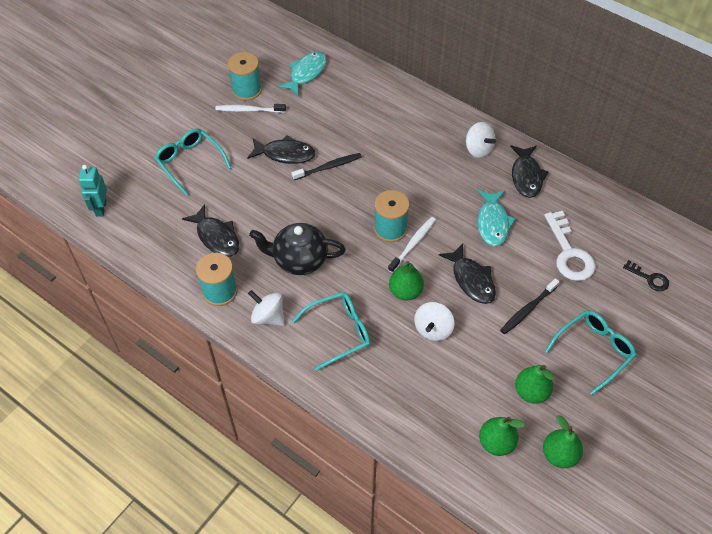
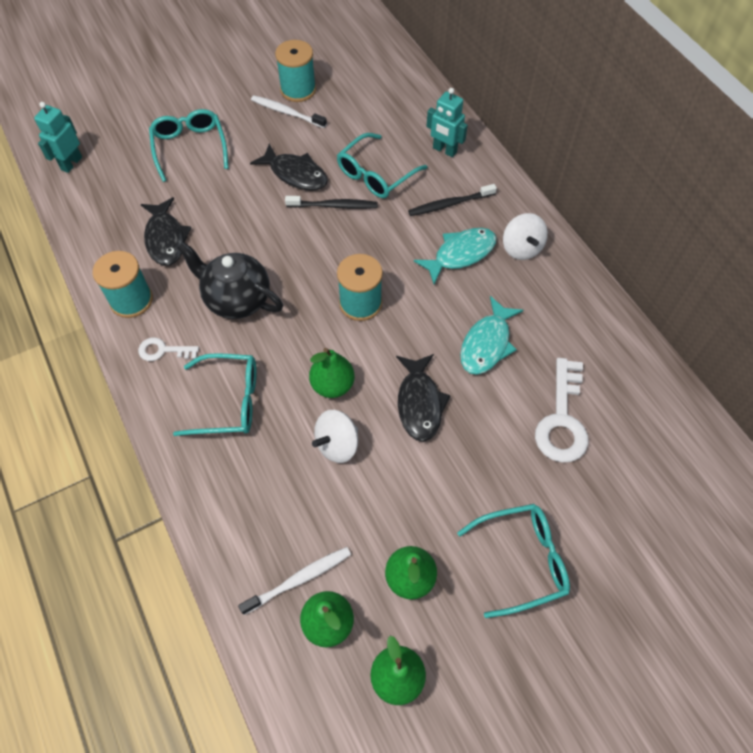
camera: 25 degrees right, 5 degrees up
(268, 317) = (163, 350): white spinning top -> white key
(306, 73) = (373, 93): turquoise fish -> turquoise fish (460, 254)
(345, 133) = (375, 175): none -> turquoise glasses
(384, 99) = (444, 150): none -> turquoise robot
(413, 244) = (376, 331): white toothbrush -> white toothbrush (299, 579)
(526, 176) = (562, 303): black fish -> none
(527, 310) = (467, 470): black toothbrush -> black toothbrush (449, 204)
(649, 278) = (651, 496): black key -> none

